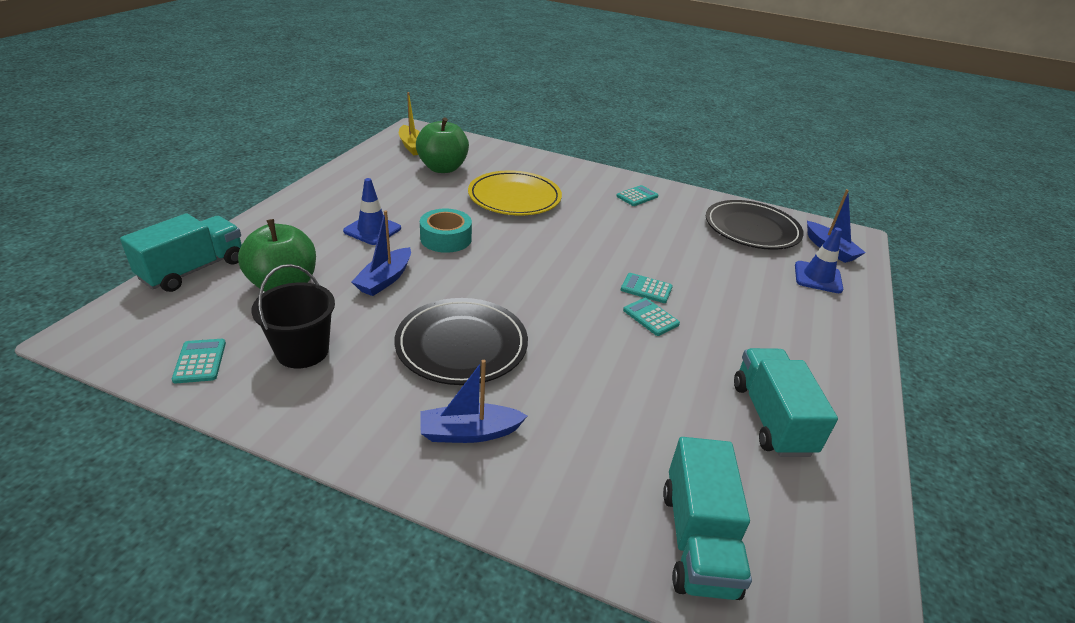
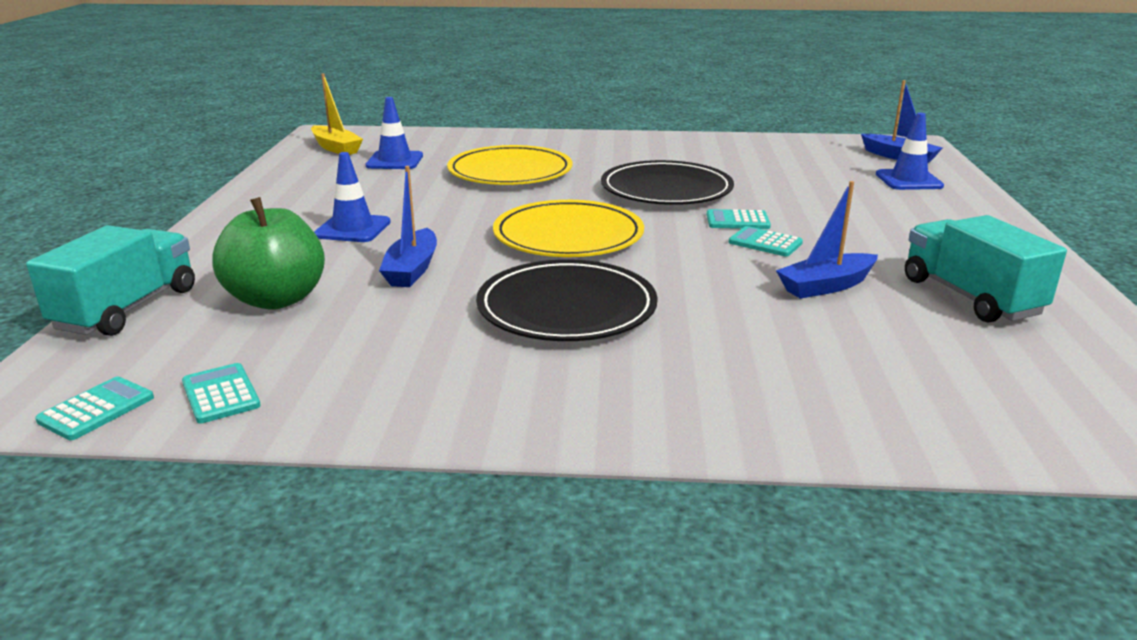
camera: 15 degrees left, 10 degrees down
(302, 351) = (362, 355): black bucket -> none
(442, 168) = (395, 161): green apple -> blue traffic cone
(446, 238) = (457, 220): turquoise tape -> none
(469, 432) = (650, 381): blue boat -> blue boat (826, 286)
(511, 273) = (568, 236): none -> yellow plate
(637, 196) = (654, 149): turquoise calculator -> turquoise calculator (96, 409)
(698, 540) = (992, 411): turquoise truck -> none
(752, 229) = (804, 155): black plate -> black plate (666, 190)

